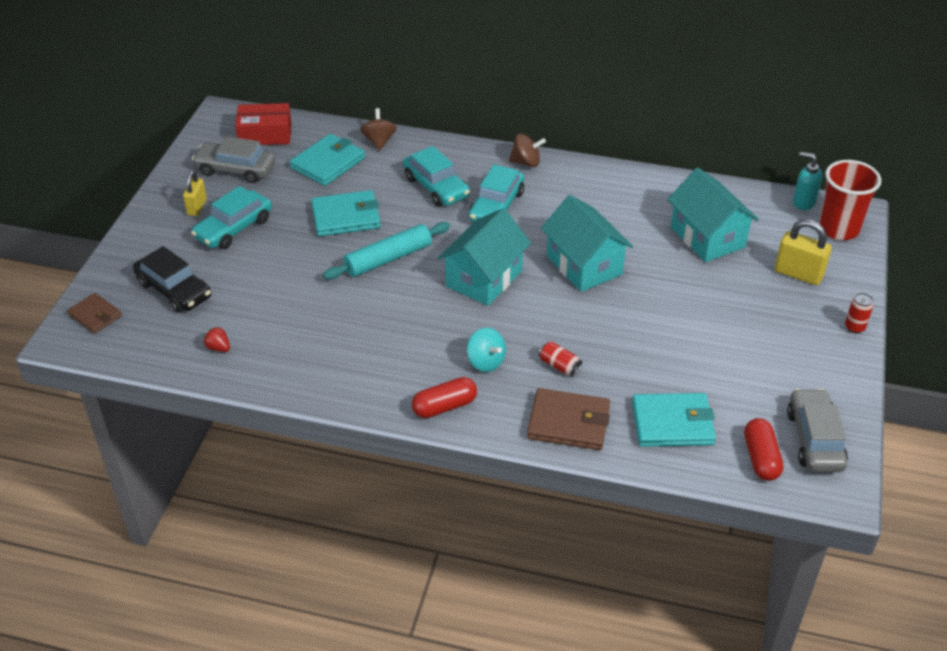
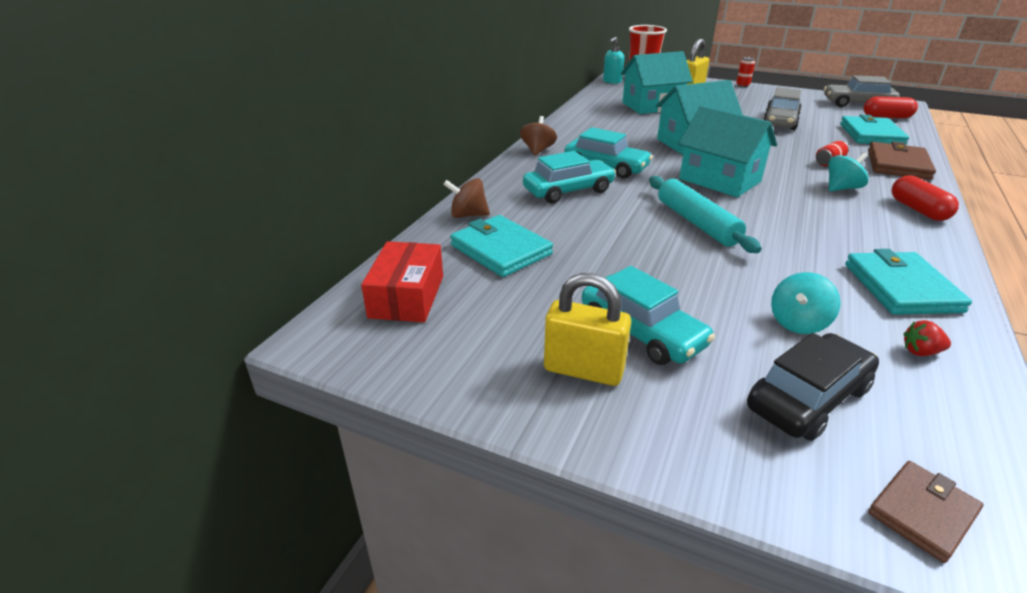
camera: 80 degrees left, 10 degrees down
(197, 207) = (583, 370): yellow padlock -> yellow padlock, size x1.51
(218, 348) = (920, 352): red strawberry -> red strawberry turned 45 degrees clockwise
(235, 169) = (489, 327): grey car -> grey car (780, 121)
(248, 297) = (798, 323): none -> turquoise spinning top
(346, 216) = (618, 243): turquoise wallet -> turquoise wallet (901, 287)

